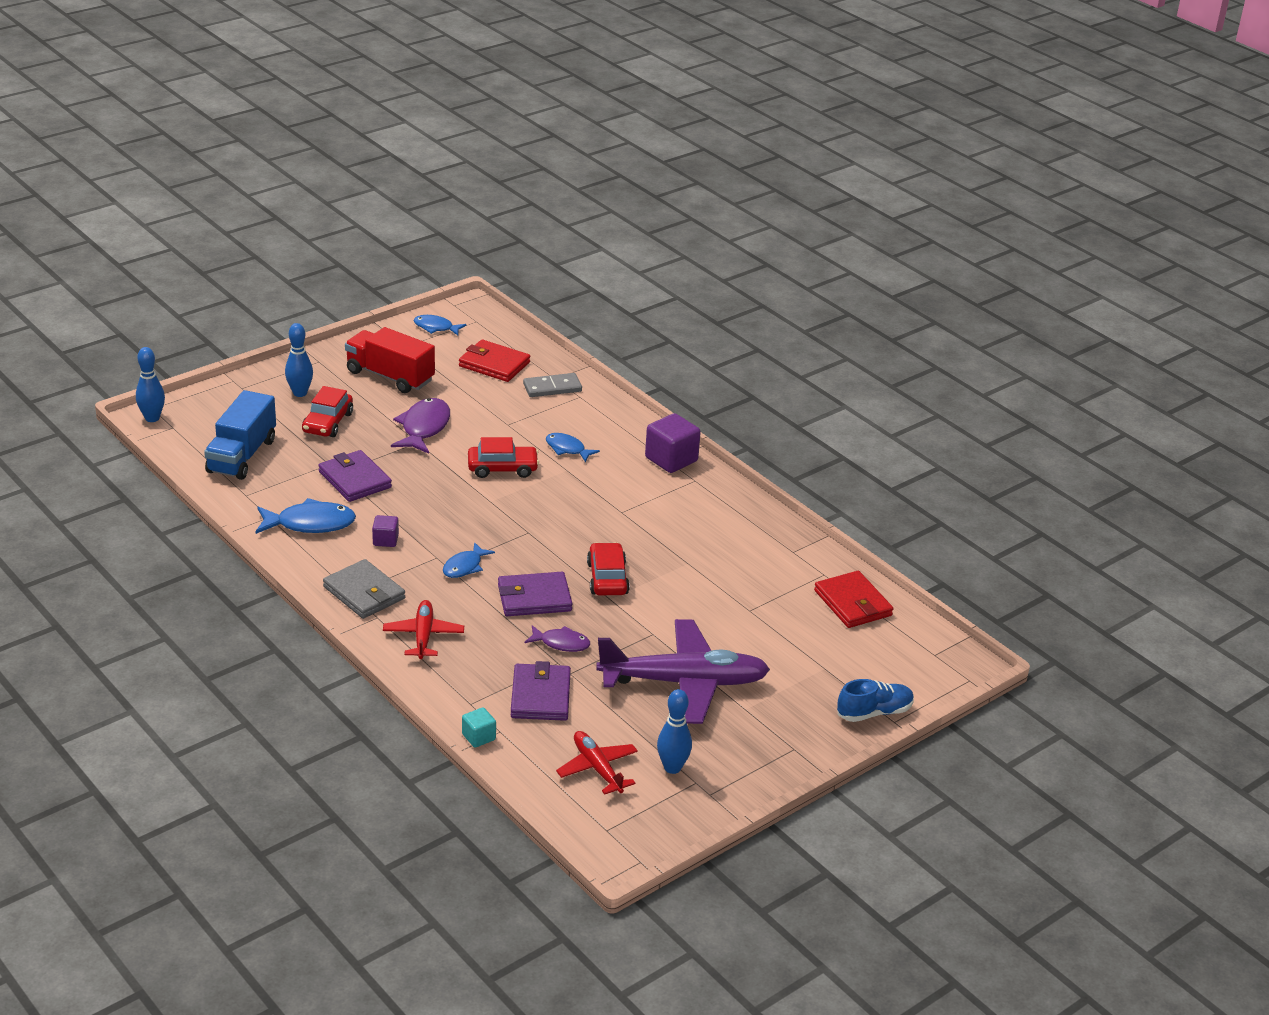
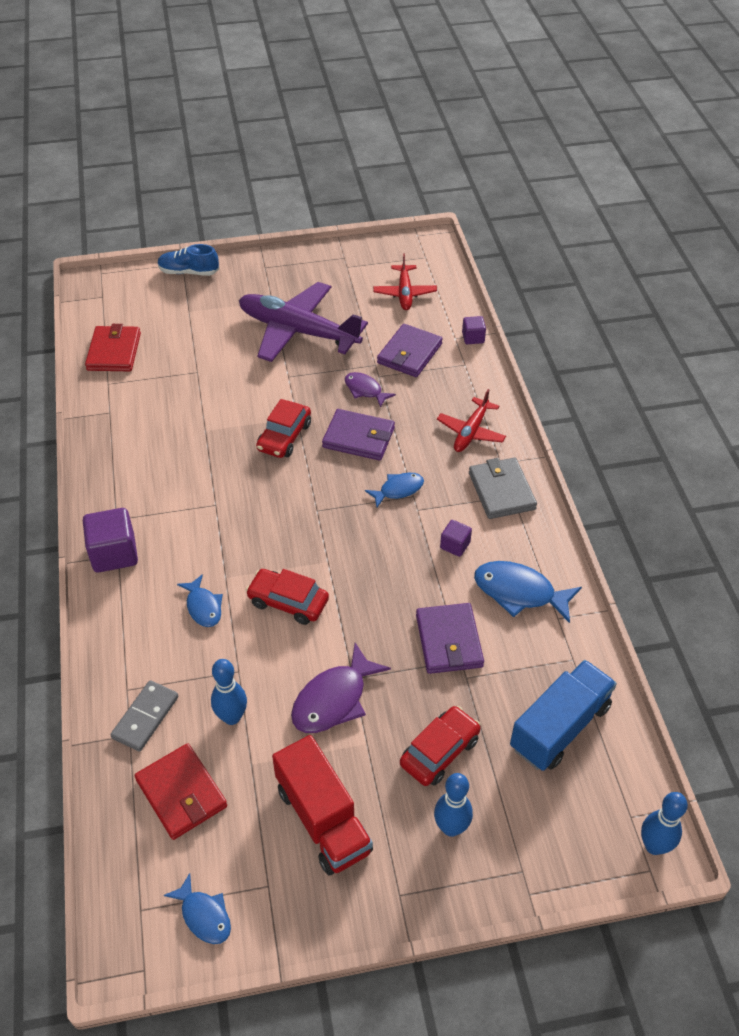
camera: 150 degrees left, 15 degrees up
(478, 737) = (473, 338): turquoise cube -> purple cube
(552, 388) = (145, 717): grey domino -> grey domino turned 75 degrees counterclockwise
(672, 768) = (354, 279): blue bowling pin -> blue bowling pin (232, 717)

